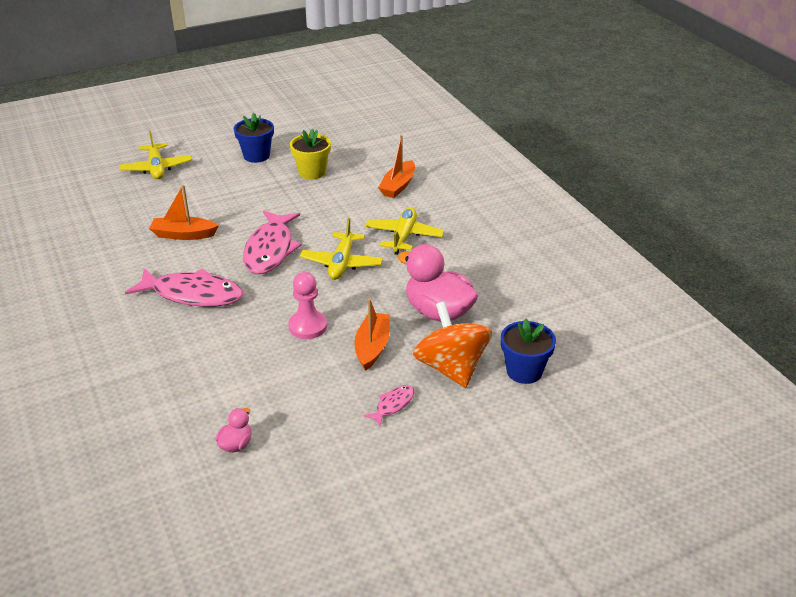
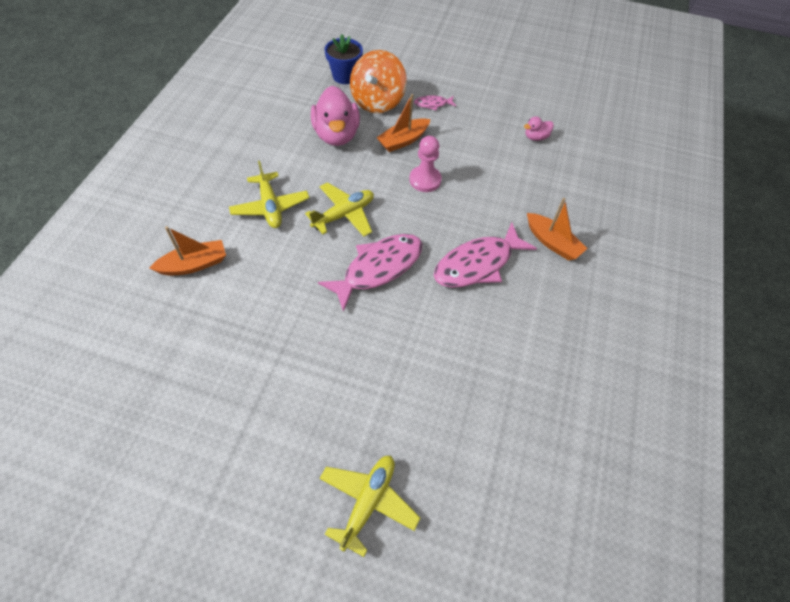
camera: 140 degrees left, 20 degrees up
(184, 235) = (430, 345): orange boat -> orange boat (552, 242)
(193, 294) = (477, 264): pink fish -> pink fish turned 90 degrees counterclockwise
(256, 156) = (246, 430): blue flower pot -> none
(312, 172) = (232, 348): yellow flower pot -> none
(403, 236) = (270, 207): yellow plane -> yellow plane turned 75 degrees counterclockwise

